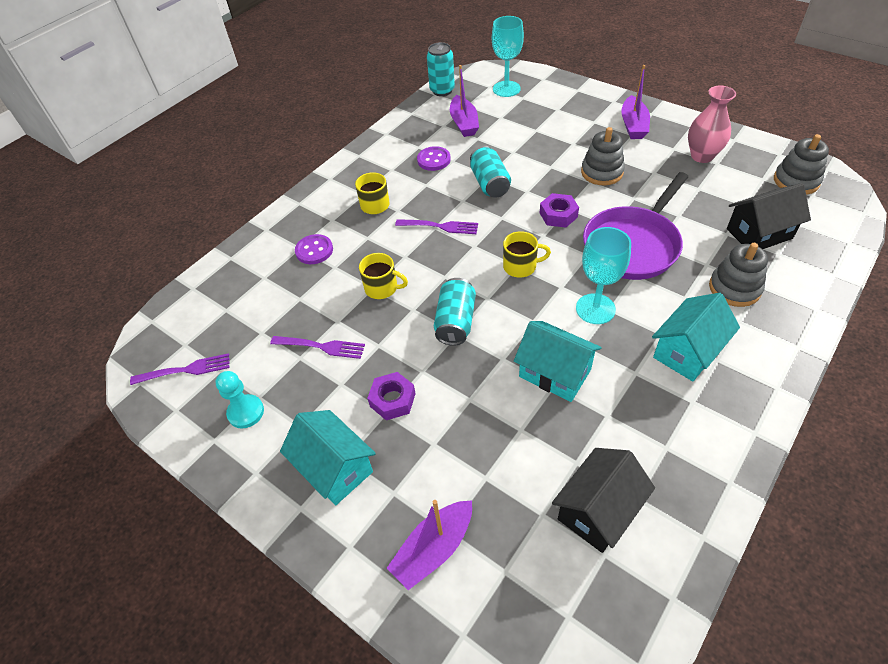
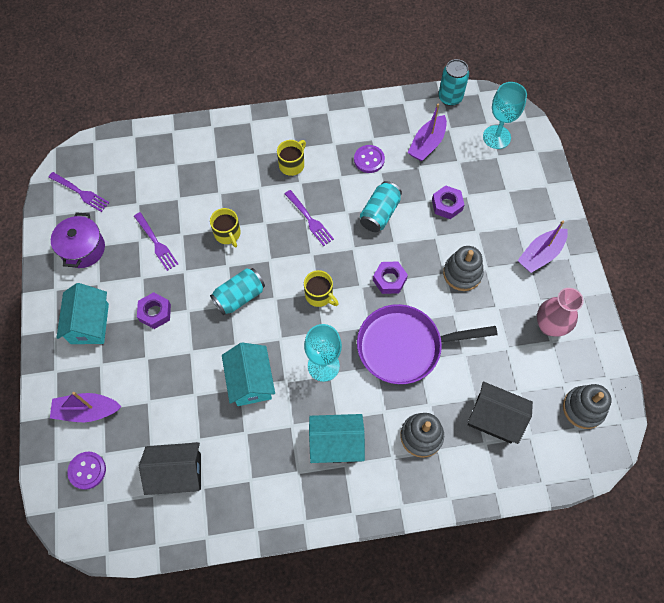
camera: 40 degrees right, 15 degrees up
(246, 412) = (83, 249): turquoise pawn -> purple pot
(314, 250) = (221, 169): purple button -> purple button (87, 470)
(530, 144) = (447, 205): none -> purple nut

